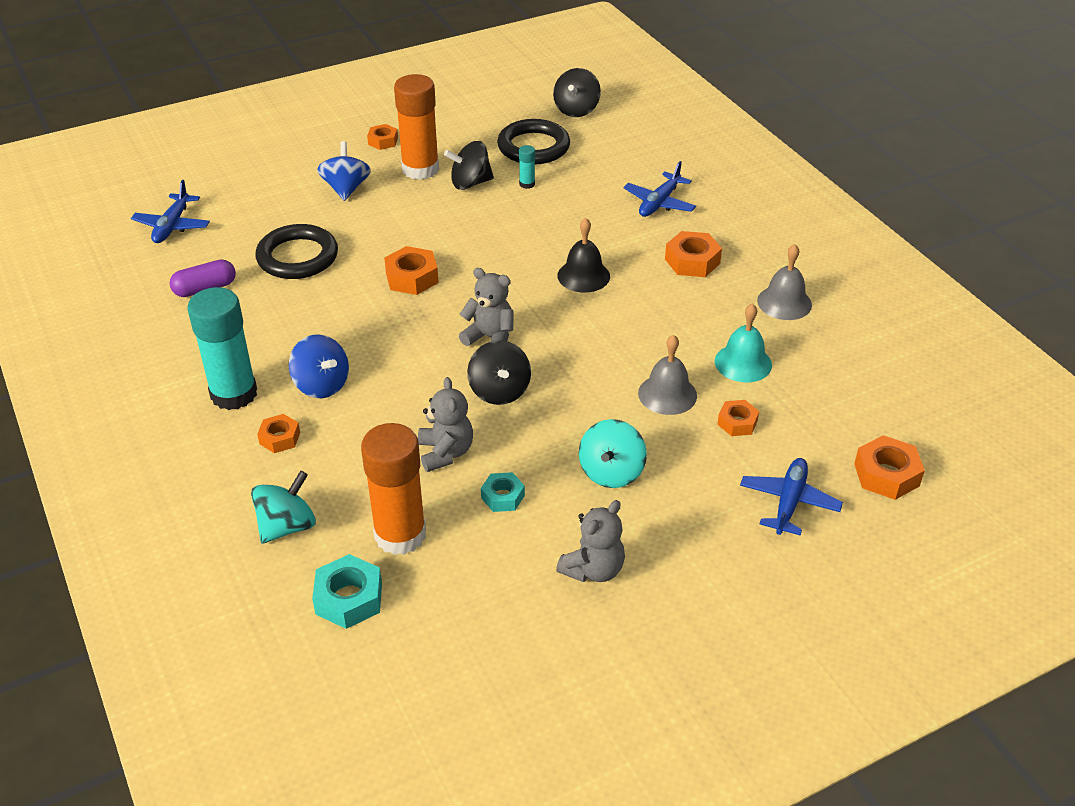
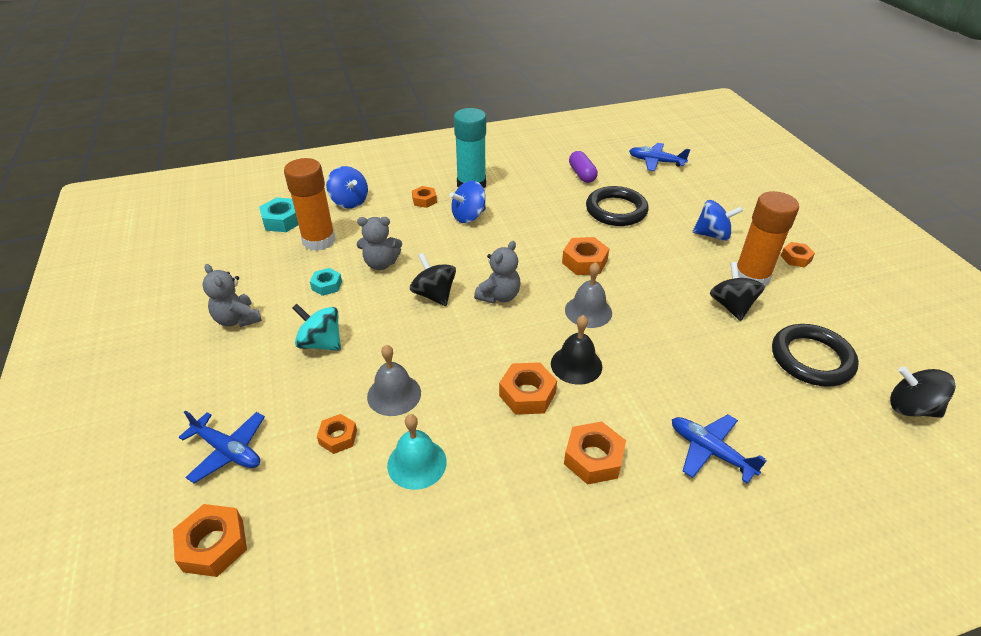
camera: 100 degrees right, 0 degrees up
(287, 526) = (349, 201): turquoise spinning top -> blue spinning top
(499, 391) = (434, 295): black spinning top -> black spinning top turned 60 degrees clockwise
(527, 184) = (735, 345): turquoise glue stick -> none
(633, 304) = (527, 394): none -> orange nut
(784, 302) = (506, 532): grey bell -> grey bell (588, 311)

